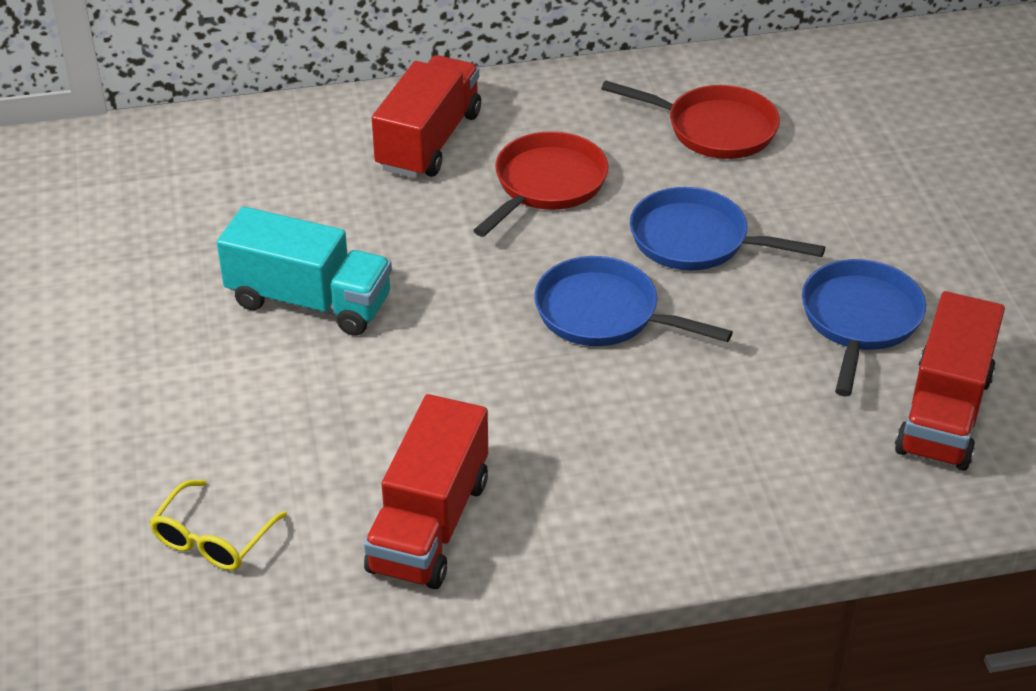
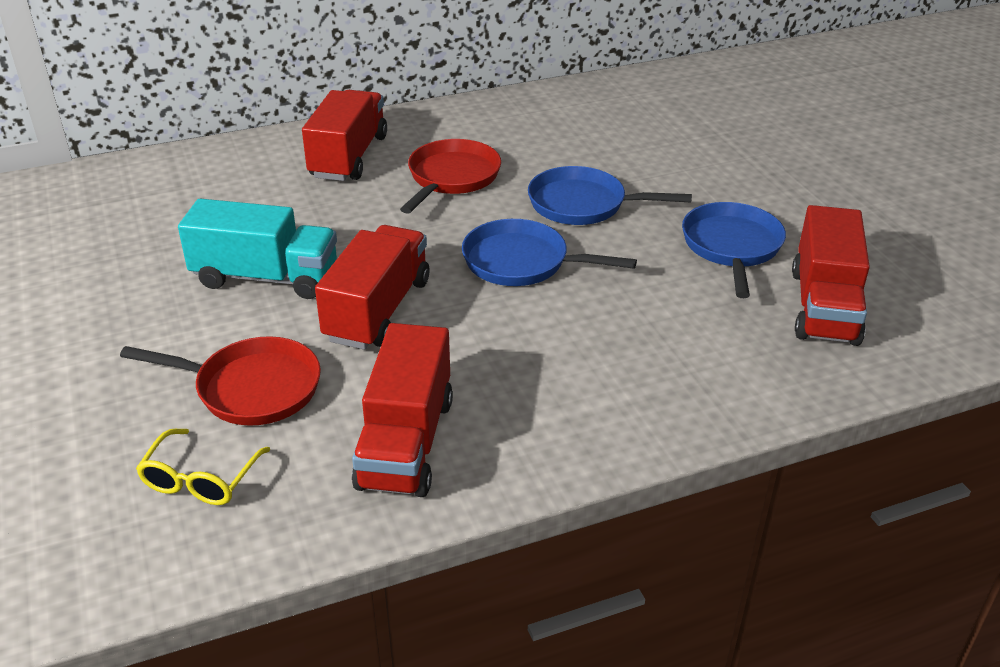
camera: 10 degrees left, 5 degrees down
(427, 359) = (378, 310): none -> red truck
(714, 129) = (575, 131): red pan -> red pan (251, 388)

